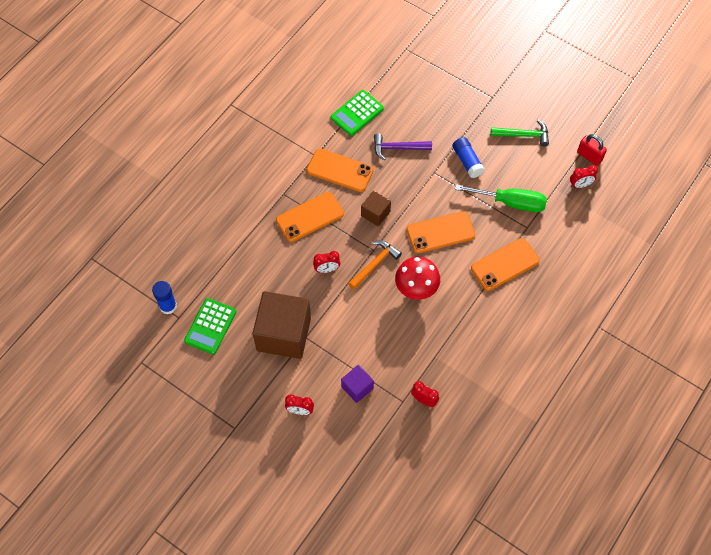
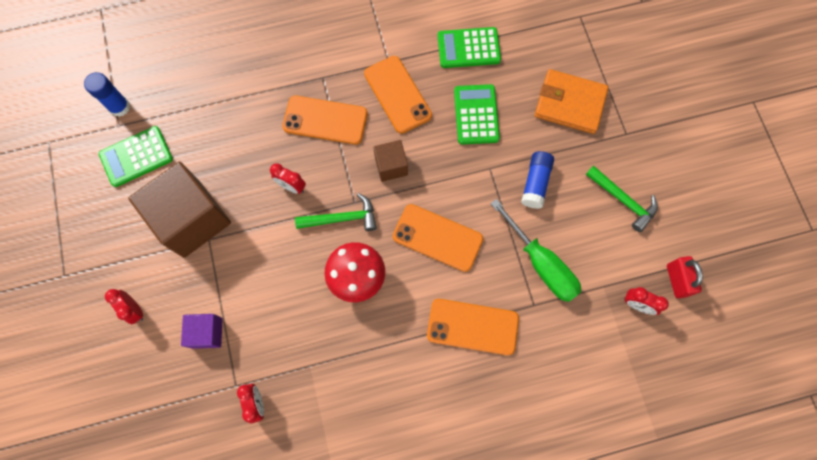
camera: 40 degrees right, 10 degrees up
(375, 264) = (342, 218): orange hammer -> green hammer
(397, 148) = (476, 115): purple hammer -> green calculator
(445, 103) = (570, 103): none -> orange wallet

